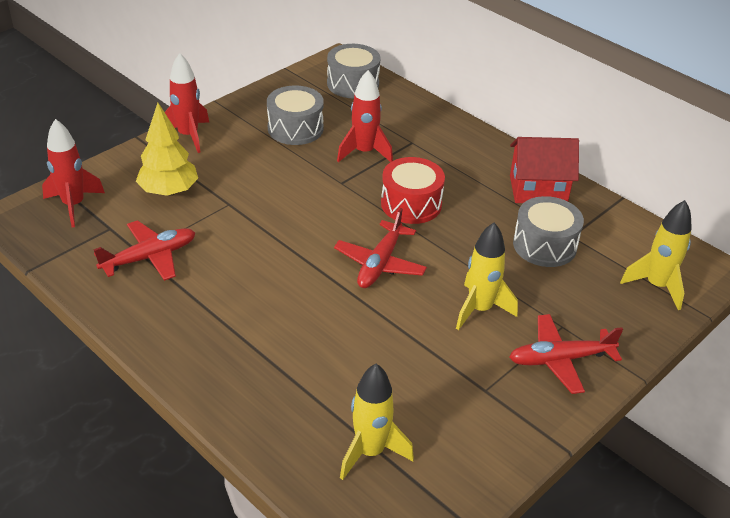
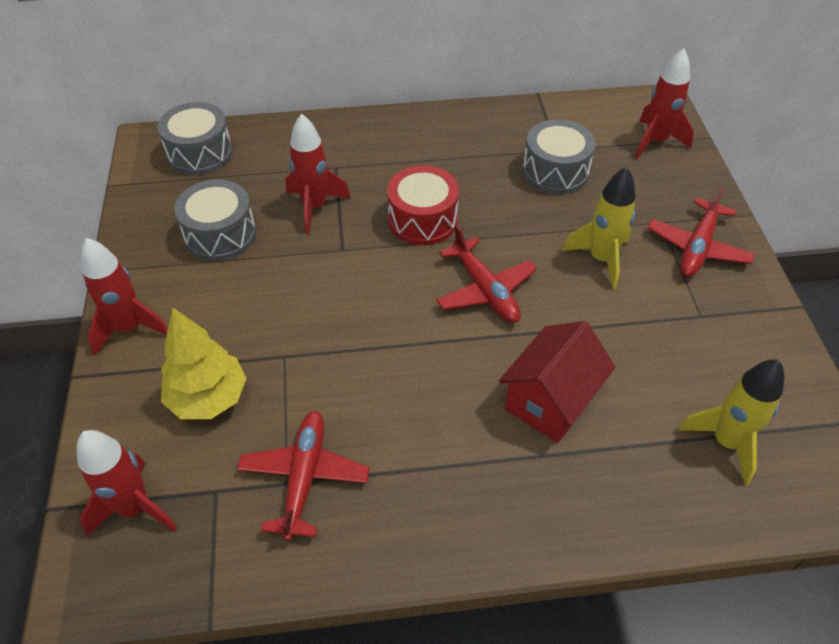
camera: 50 degrees left, 10 degrees up
(538, 190) = (482, 132): red house -> red house (550, 401)
(656, 286) = (655, 142): yellow rocket -> red rocket

